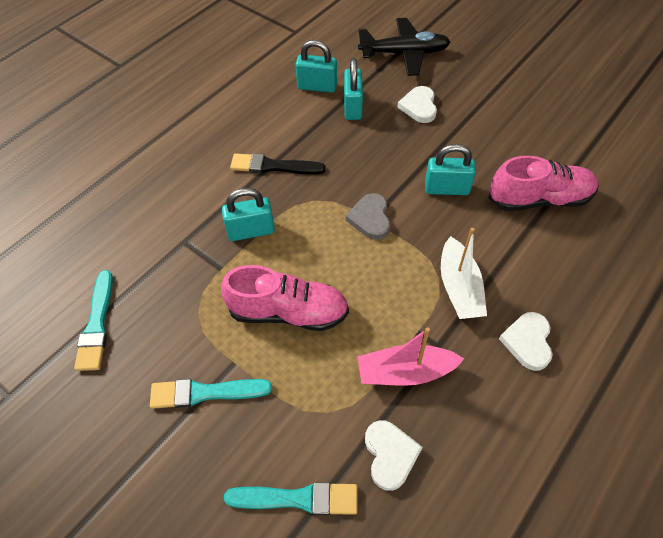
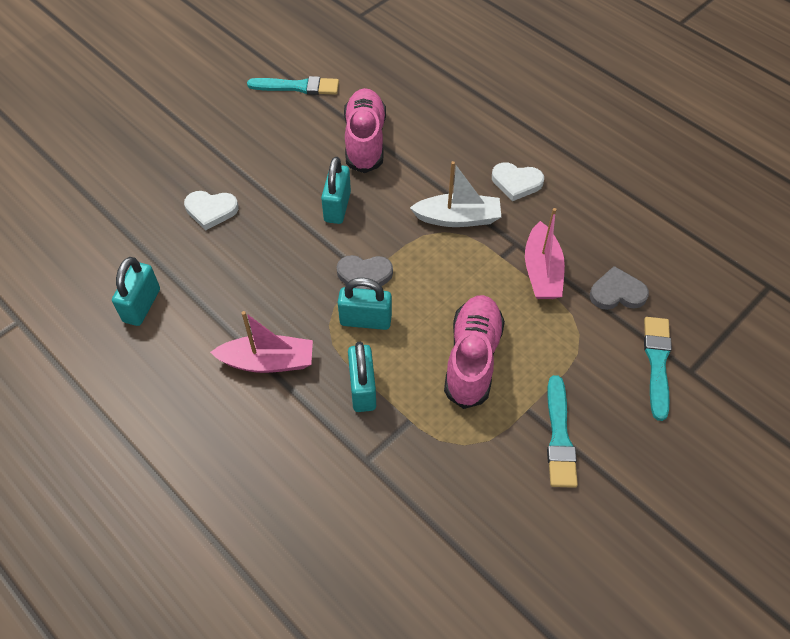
camera: 85 degrees left, 0 degrees up
(97, 324) = (473, 553): turquoise brush -> turquoise brush (298, 87)
(273, 166) = (268, 361): black brush -> pink boat
(352, 107) = (191, 272): turquoise padlock -> turquoise padlock (365, 320)
(390, 455) = (617, 293): white heart -> grey heart
(404, 53) = (114, 210): black plane -> none

